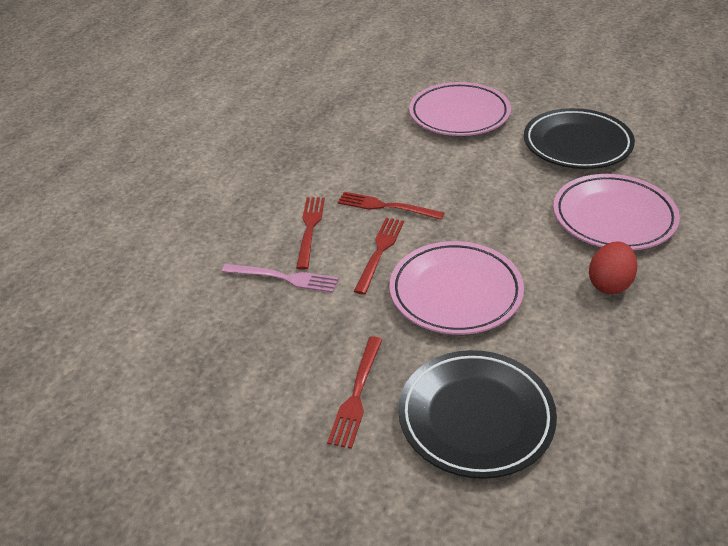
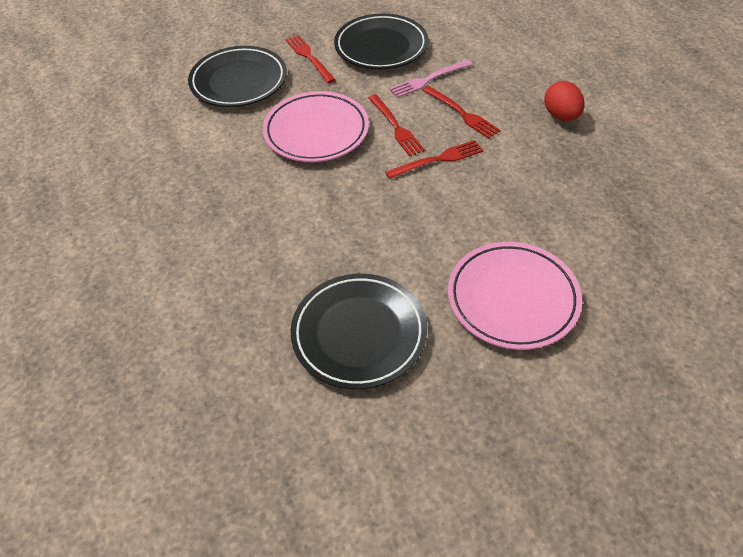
camera: 135 degrees right, 10 degrees up
(265, 350) = (381, 47): none -> black plate
(609, 284) = (220, 197): red egg -> red egg (561, 116)
(613, 217) = (257, 259): pink plate -> none

